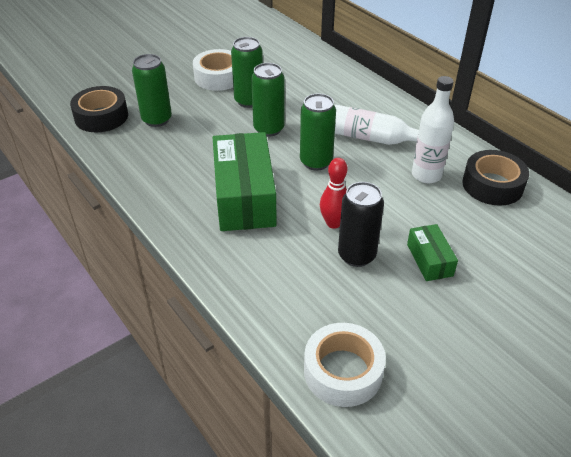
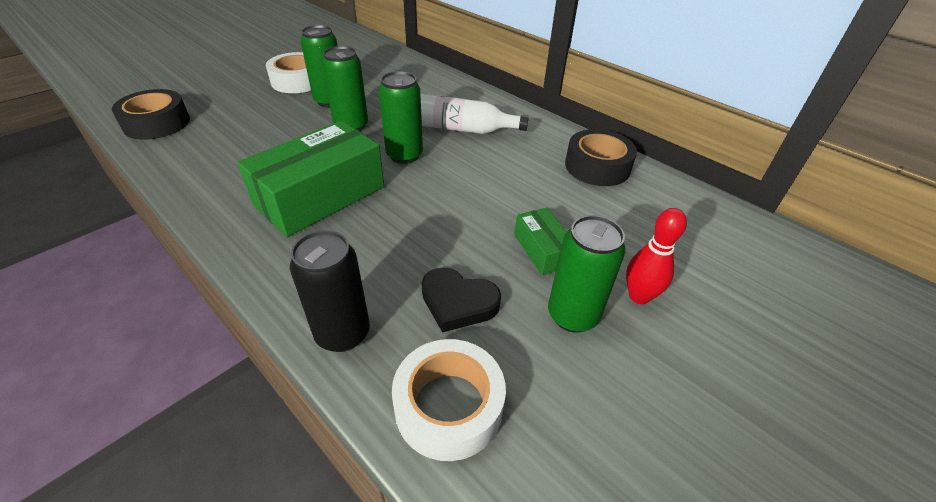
camera: 10 degrees left, 0 degrees up
(157, 119) = (223, 123): green can -> green can (572, 315)
(244, 196) = (320, 196): green box -> green box turned 60 degrees clockwise
(333, 223) = (427, 218): red bowling pin -> red bowling pin (639, 296)
(355, 297) = (458, 302): none -> black heart
(356, 255) = (456, 252): black can -> black can (343, 333)
(426, 175) = (526, 161): white bottle -> none

